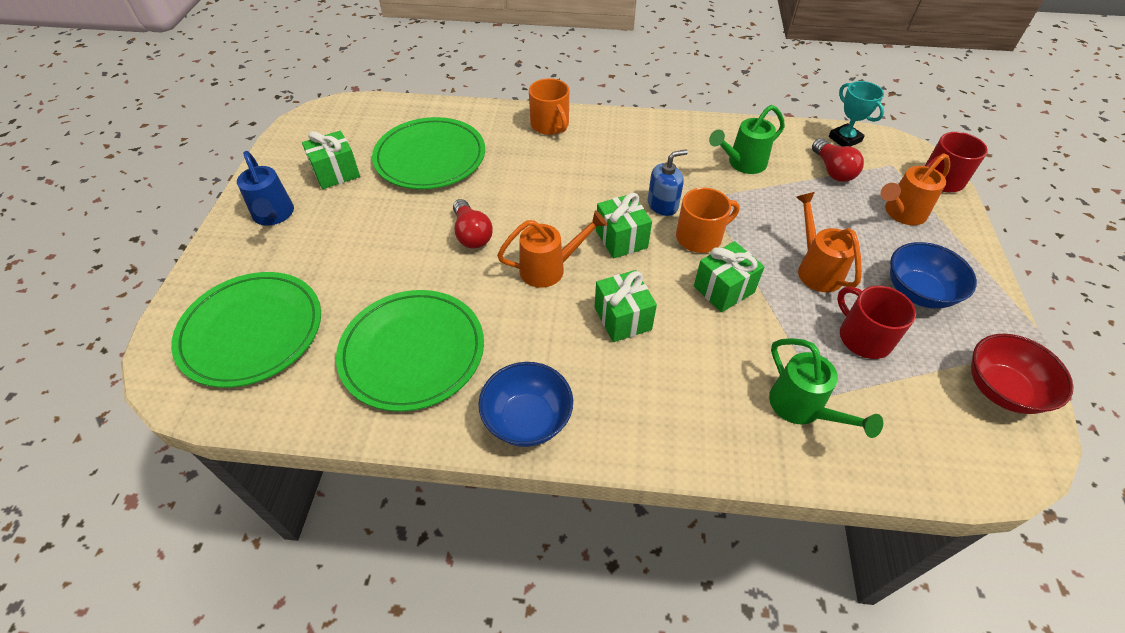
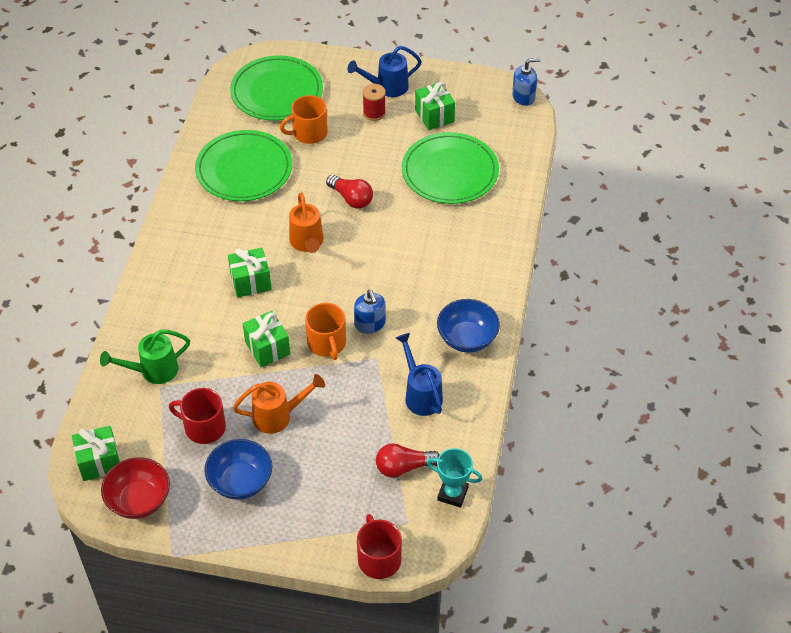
camera: 95 degrees right, 0 degrees up
(319, 110) = (523, 97): none -> blue soap dispenser
(320, 224) = (374, 113): none -> red spool
(471, 234) = (351, 198): red light bulb -> red light bulb turned 120 degrees counterclockwise
(527, 419) = (179, 225): blue bowl -> blue bowl (467, 338)
(550, 125) = (492, 254): orange mug -> orange mug (309, 133)
(621, 239) = (332, 290): green gift -> green gift (99, 462)
(742, 163) = (421, 394): green watering can -> blue watering can
(845, 139) = (452, 494): turquoise trophy -> turquoise trophy turned 45 degrees clockwise
(863, 337) = (204, 427): red mug -> red mug turned 135 degrees counterclockwise
(901, 213) = (335, 504): orange watering can -> none

